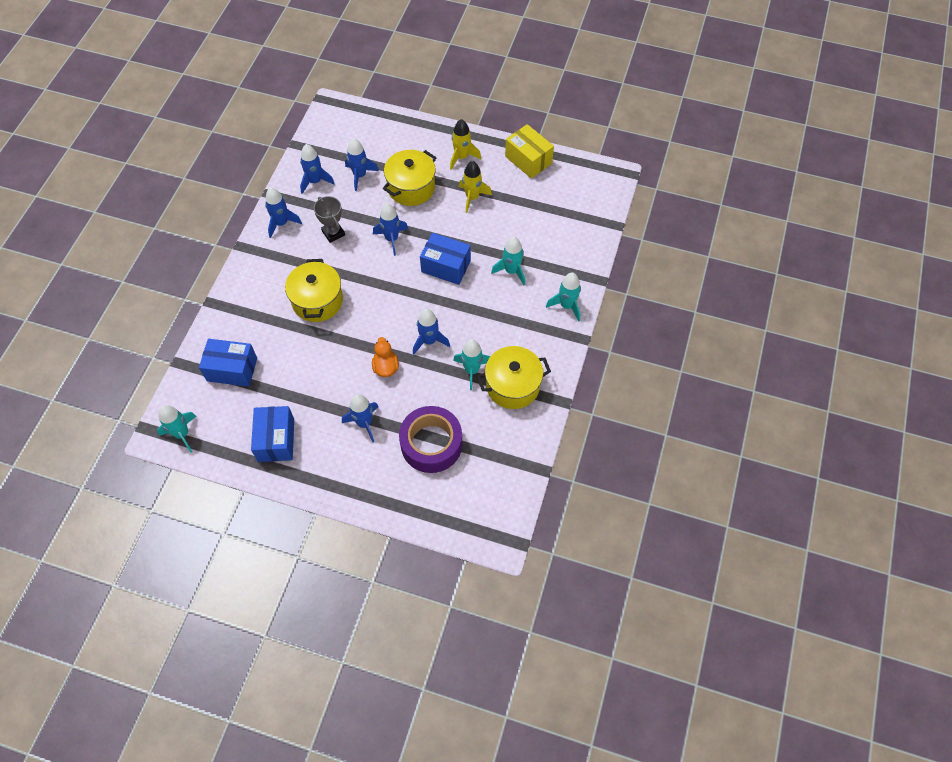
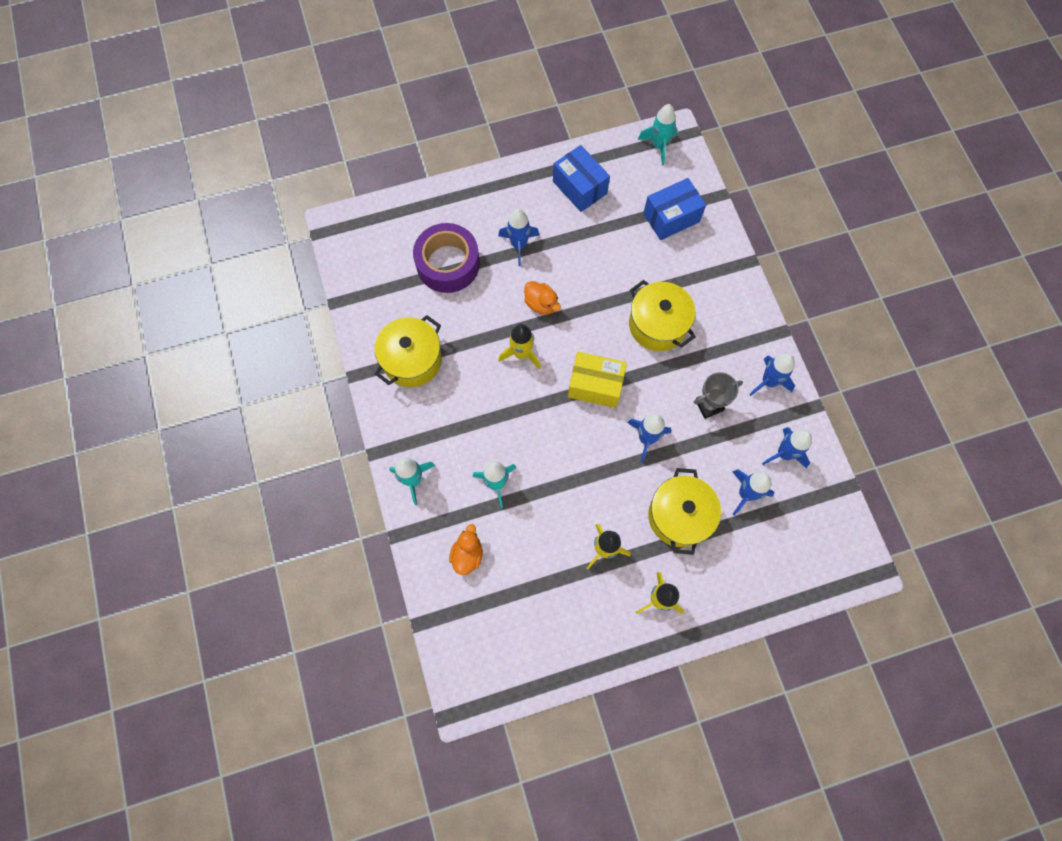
camera: 145 degrees right, 10 degrees up
(333, 233) = (709, 405): grey trophy -> grey trophy turned 45 degrees counterclockwise
(429, 341) = (521, 354): blue rocket -> yellow rocket
(446, 266) = (567, 443): blue box -> none
(472, 370) = (460, 351): turquoise rocket -> none
(528, 160) = (580, 650): yellow box -> yellow box (595, 385)
(561, 243) = (467, 554): none -> orange duck

